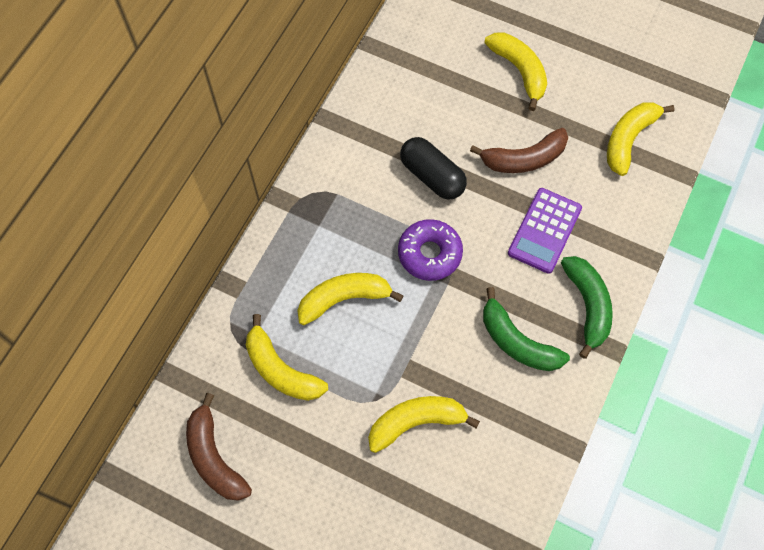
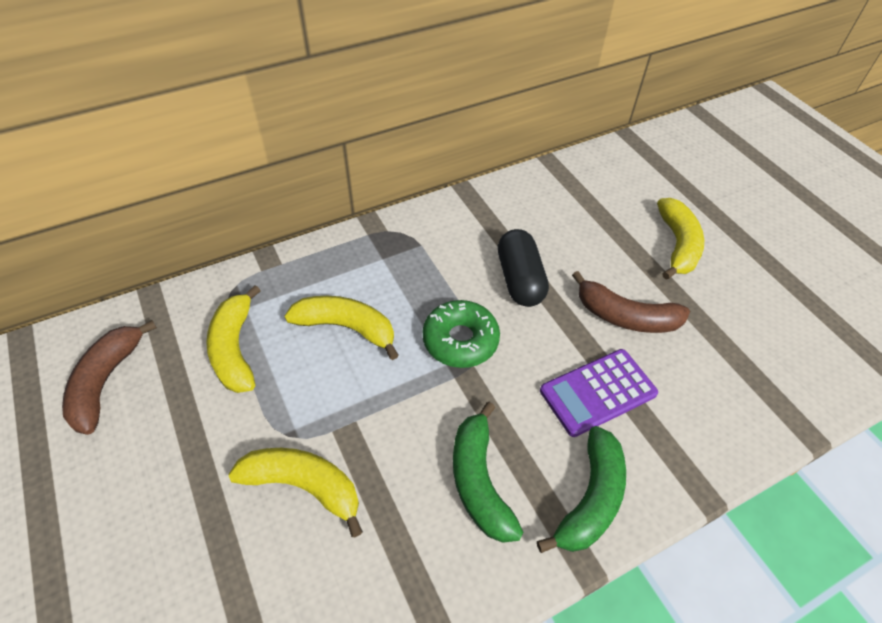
camera: 35 degrees right, 15 degrees down
(429, 254) = (460, 340): purple donut -> green donut
(628, 140) = (760, 364): yellow banana -> none

